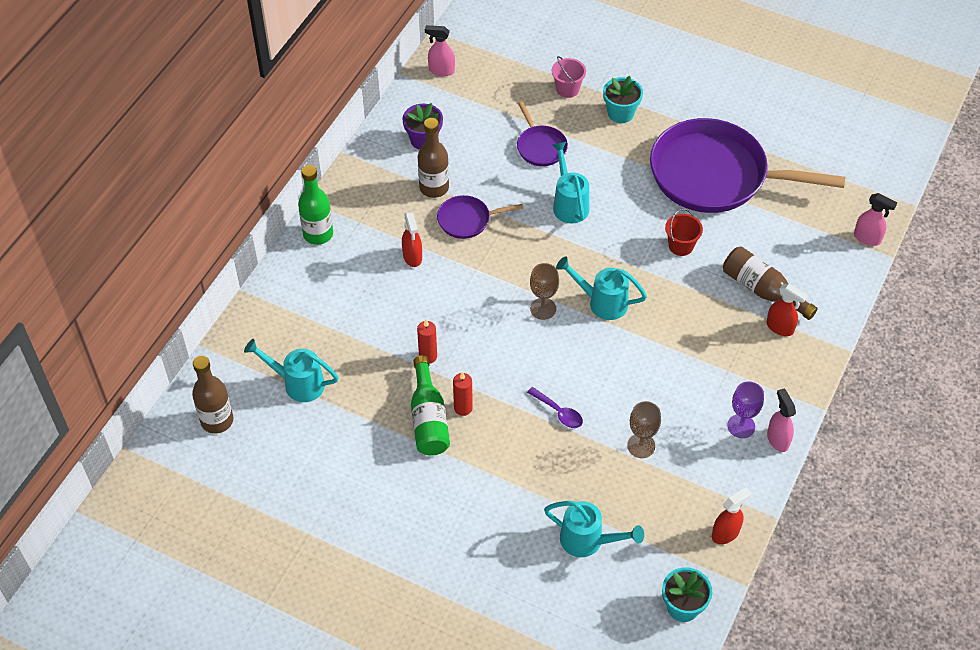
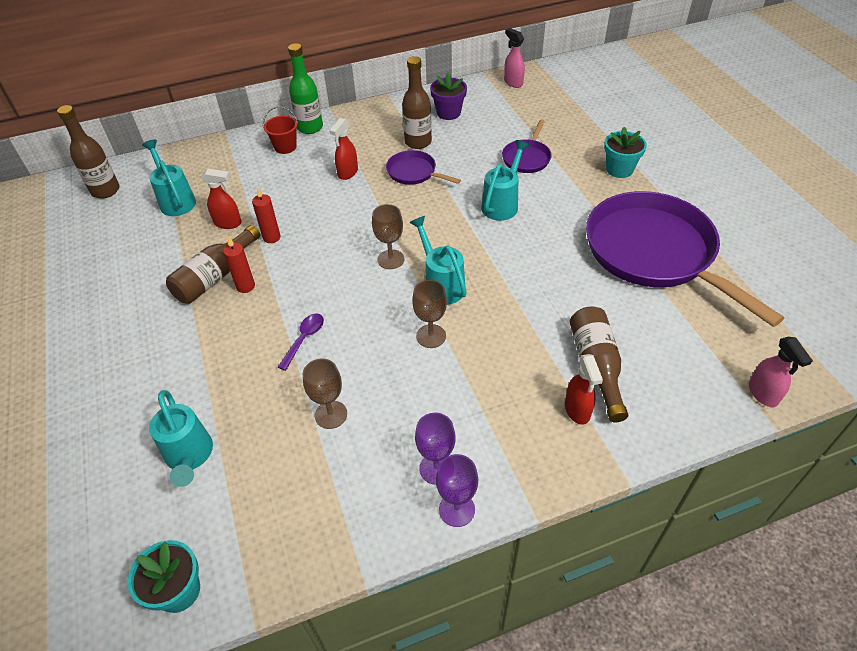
camera: 45 degrees right, 5 degrees down
(428, 418) = (215, 276): green bottle -> brown bottle
(559, 412) = (304, 339): purple spoon -> purple spoon turned 150 degrees counterclockwise
(567, 89) = (594, 135): pink bucket -> none
(640, 346) = (431, 336): none -> brown goblet
(681, 246) = (559, 285): red bucket -> red bucket (285, 147)
(725, 533) = (301, 556): red spray bottle -> red spray bottle (228, 223)
(777, 439) = (457, 509): pink spray bottle -> purple goblet

